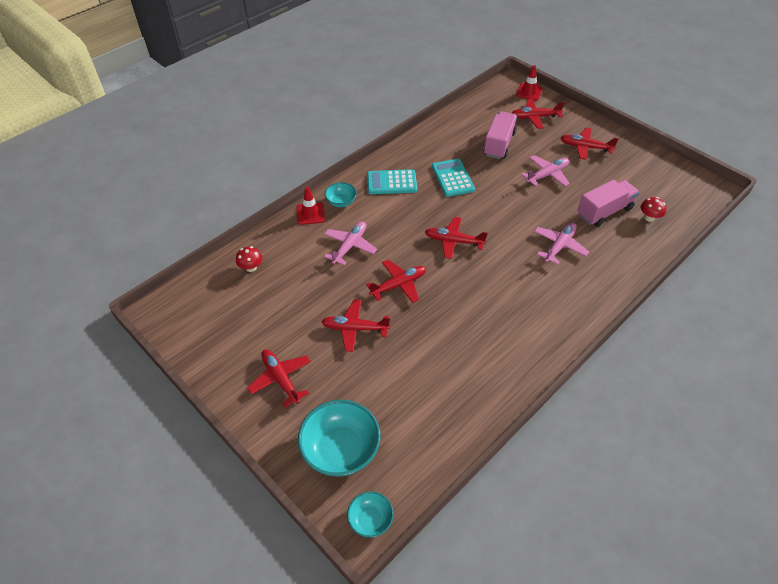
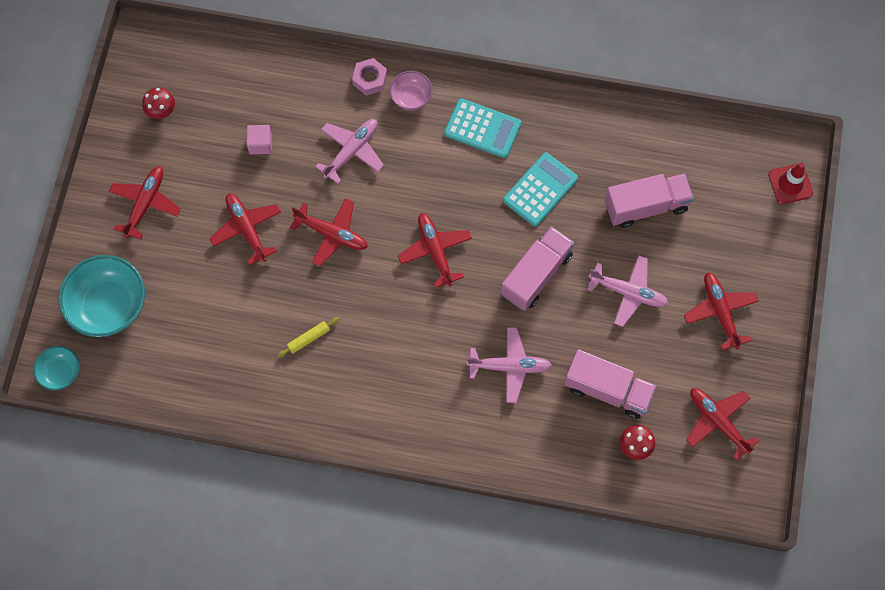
camera: 55 degrees right, 20 degrees up
(251, 267) = (254, 78): red mushroom -> red mushroom (161, 111)
(300, 289) = (260, 144): none -> pink cube
(310, 214) = (370, 79): red traffic cone -> pink nut
(341, 202) = (411, 97): turquoise bowl -> pink bowl
(350, 246) = (351, 151): pink plane -> pink plane turned 45 degrees counterclockwise
(392, 182) = (482, 129): turquoise calculator -> turquoise calculator turned 150 degrees clockwise
(465, 336) = (308, 338): none -> yellow rolling pin
(506, 205) = (536, 275): none -> pink truck
(535, 117) = (737, 220): red plane -> red plane (717, 422)

